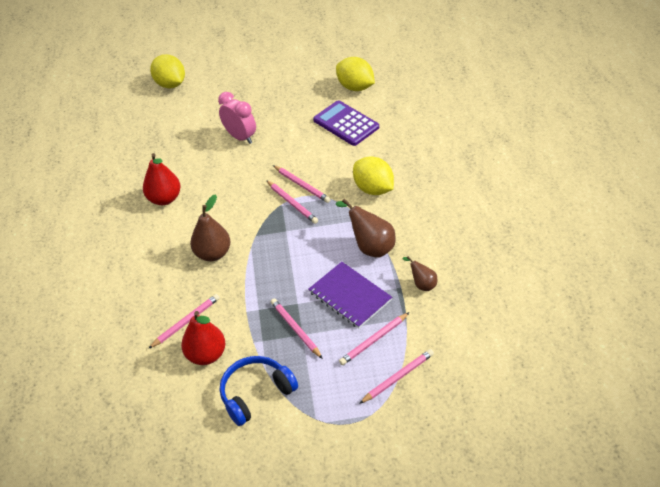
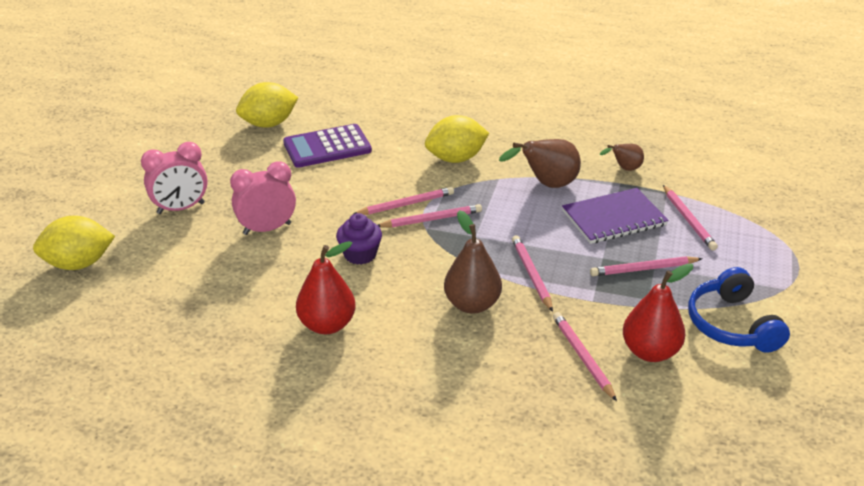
camera: 70 degrees left, 10 degrees down
(237, 186) = (360, 254): none -> purple cupcake
(240, 95) = (181, 208): none -> pink clock
(398, 377) = (747, 219): pink pencil -> pink pencil (531, 274)

